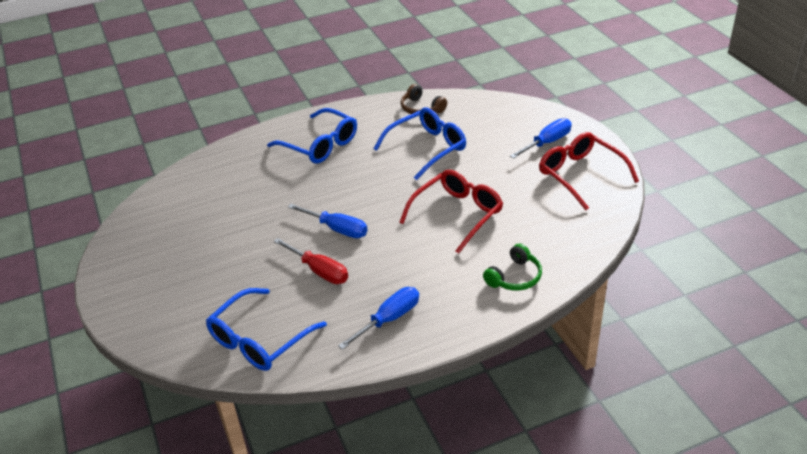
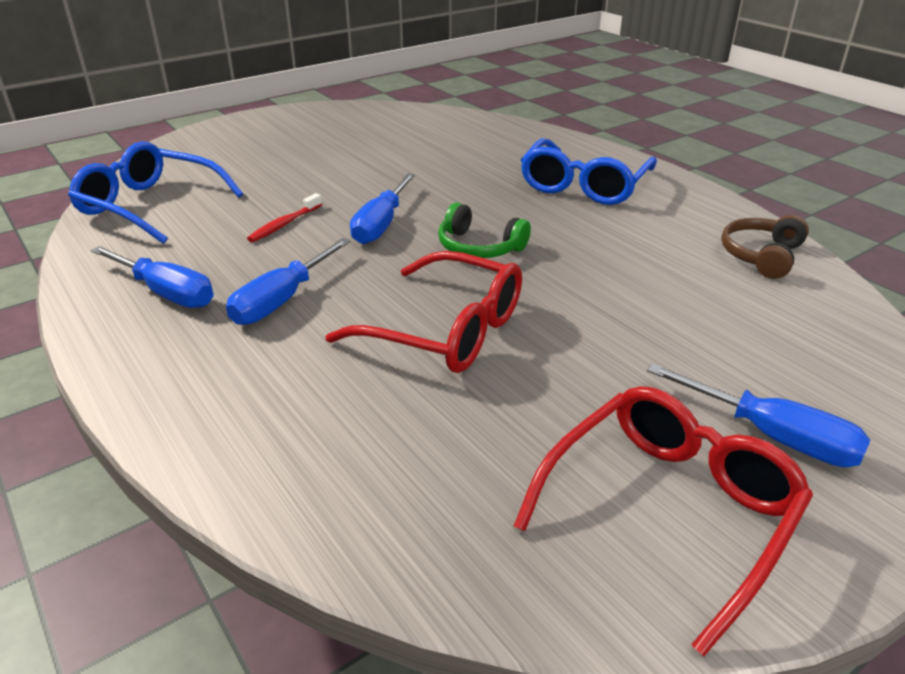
camera: 75 degrees right, 5 degrees down
(319, 271) = (284, 224): red screwdriver -> red toothbrush
(412, 270) = (282, 300): none -> blue screwdriver
(427, 148) = (636, 276): blue glasses -> none
(514, 277) = (259, 421): green headphones -> green headphones (479, 247)

